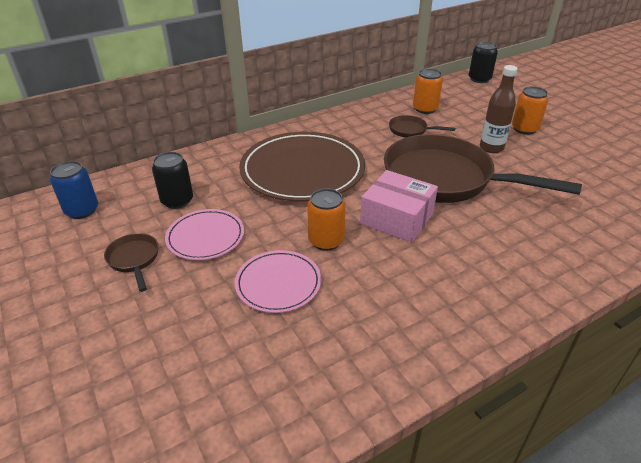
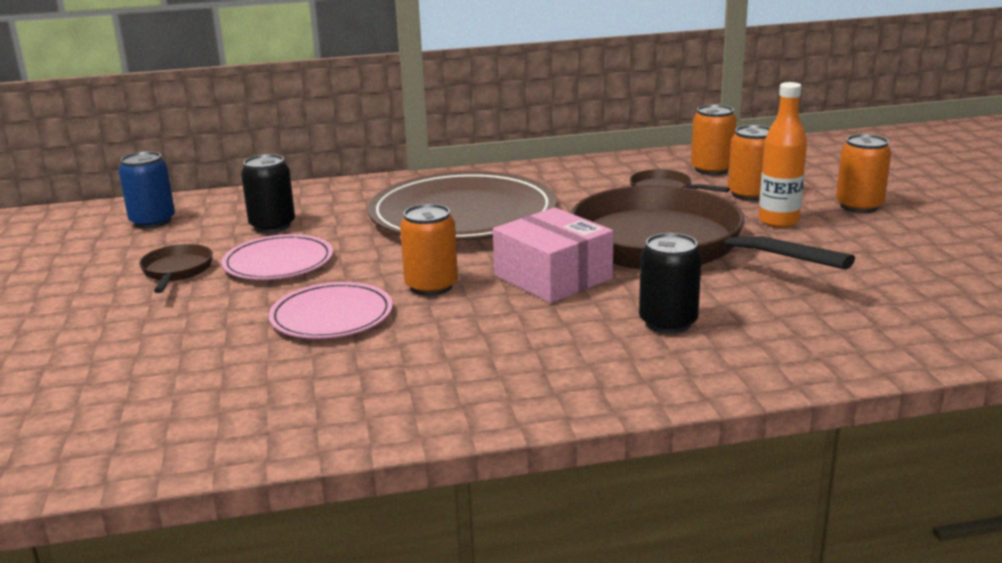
camera: 20 degrees right, 15 degrees down
(460, 127) = (750, 194): none -> orange can
(479, 79) = (840, 143): black can -> black can (668, 322)
(491, 148) = (778, 221): brown bottle -> orange bottle

